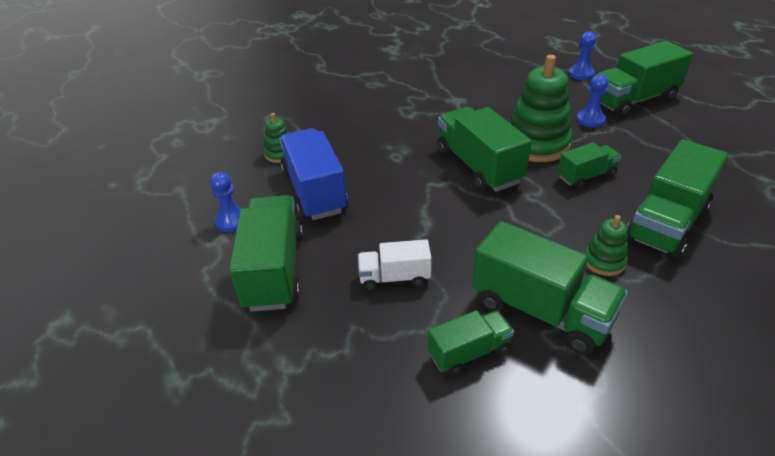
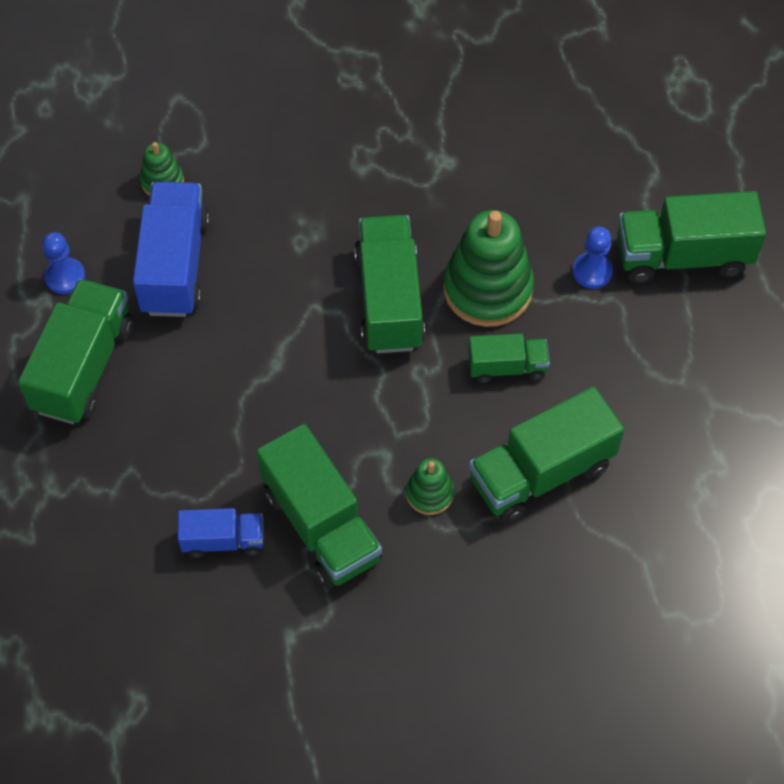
camera: 20 degrees right, 20 degrees up
(394, 277) = (201, 426): white truck -> none
(469, 352) = (223, 540): green truck -> blue truck
(581, 74) = (656, 170): blue pawn -> none

